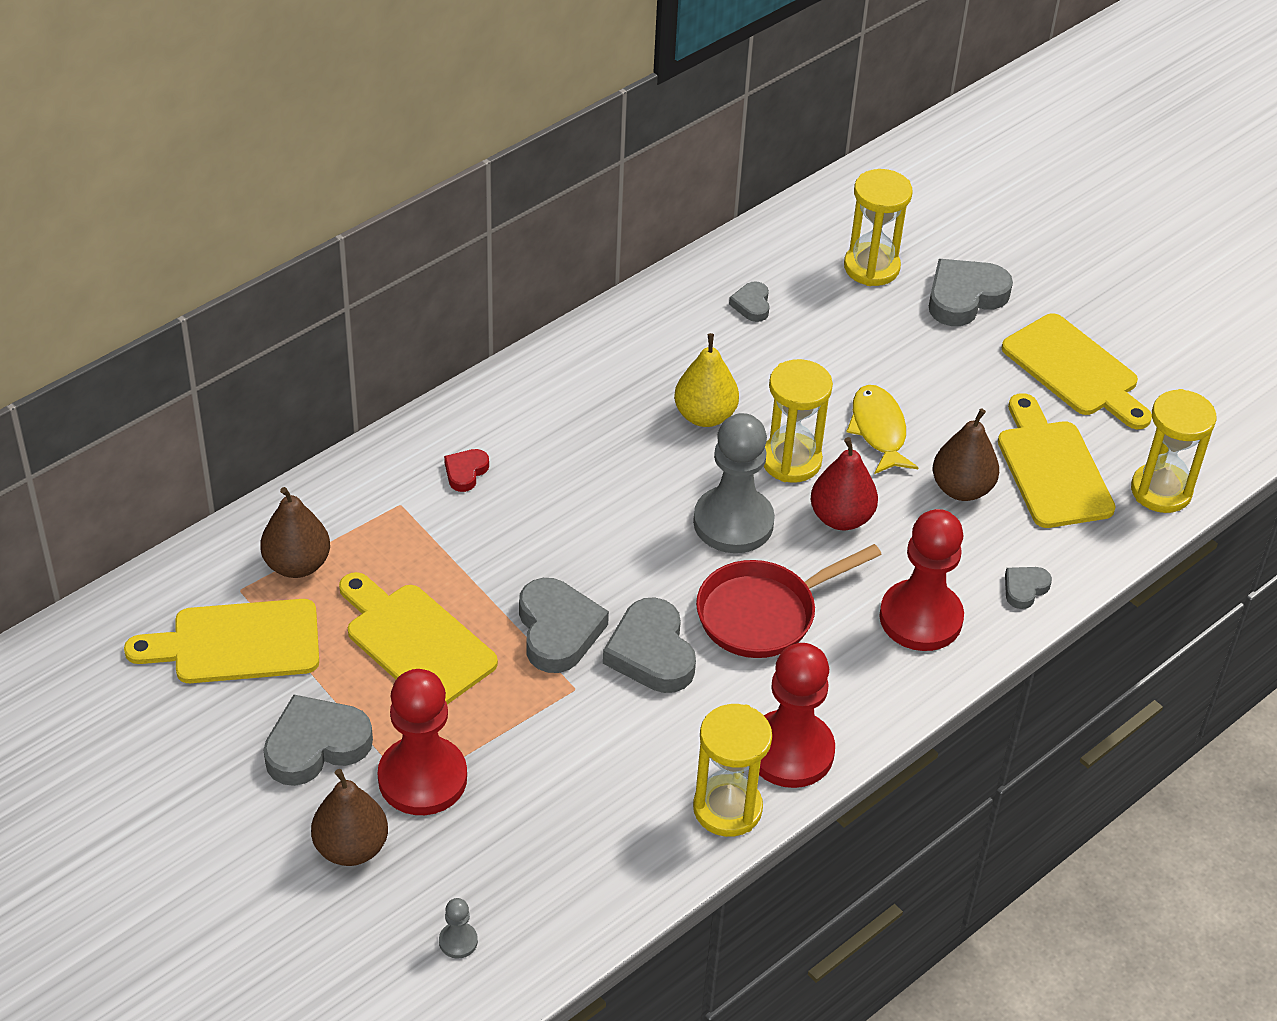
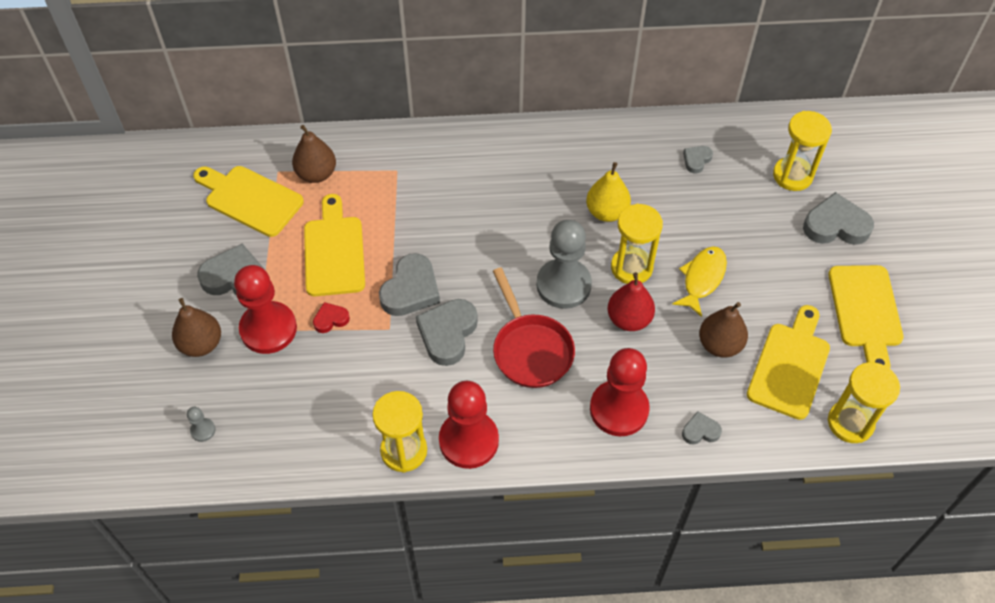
camera: 40 degrees right, 10 degrees up
(465, 472) = (446, 171): red heart -> red heart (331, 319)
(764, 613) = (530, 349): red pan -> red pan turned 120 degrees counterclockwise

